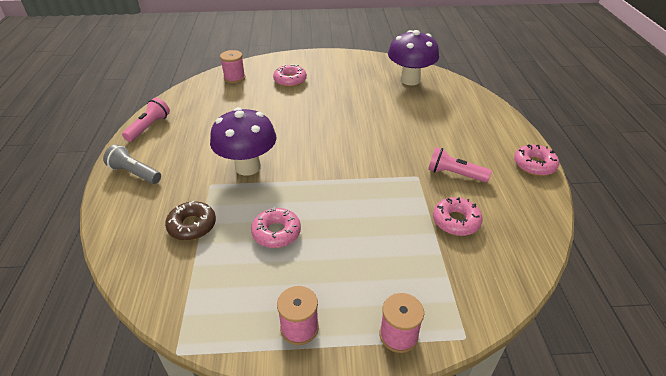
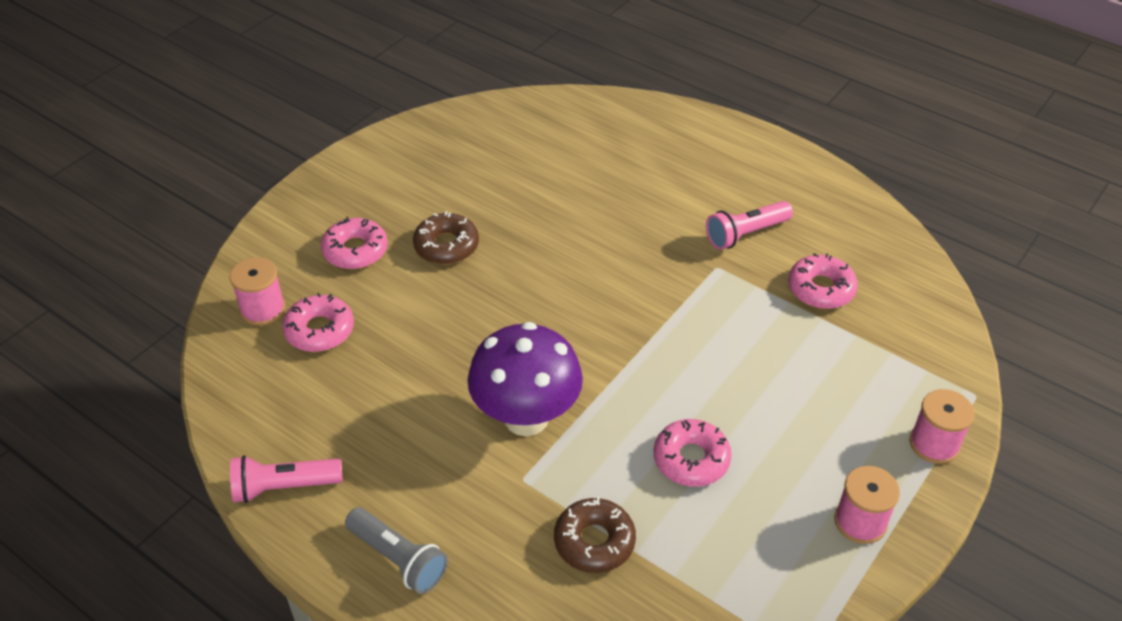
camera: 50 degrees left, 5 degrees up
(134, 173) = (398, 559): grey flashlight -> grey flashlight turned 120 degrees counterclockwise
(149, 127) = (284, 487): pink flashlight -> pink flashlight turned 75 degrees counterclockwise
(321, 97) = (446, 246): none -> brown donut
(410, 80) = (513, 135): purple mushroom -> none
(534, 165) = (795, 161): pink donut -> pink donut (319, 330)

